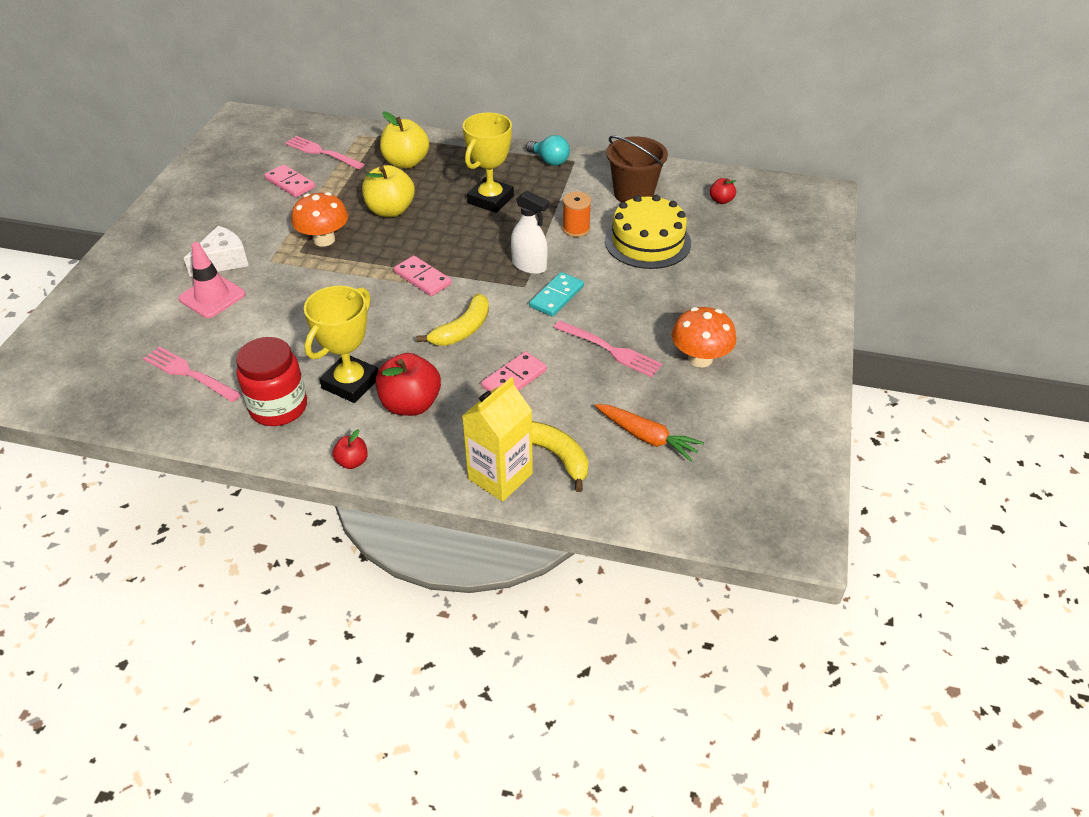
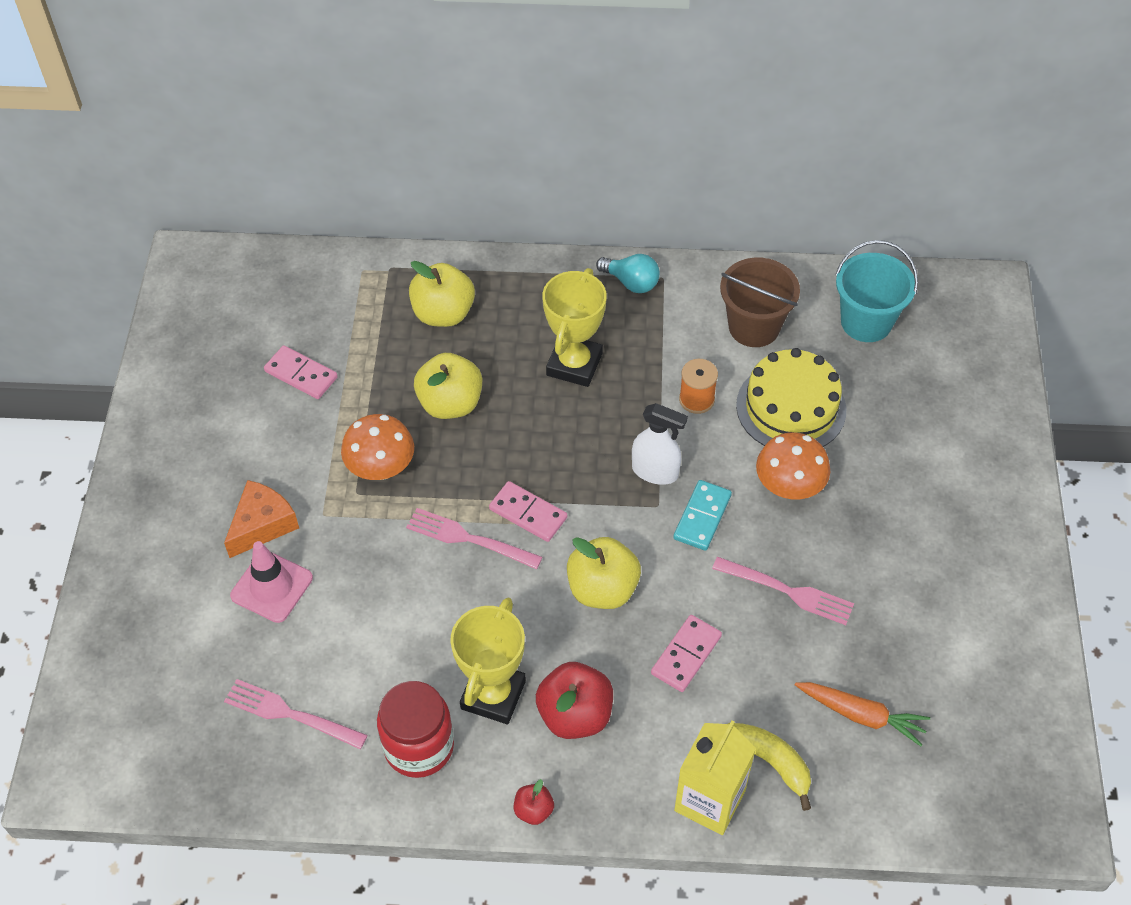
camera: 10 degrees left, 10 degrees up
(223, 261) = (262, 525): white cheese -> orange cheese
(322, 152) = (324, 311): pink fork -> pink fork (469, 539)
(462, 329) = (602, 589): yellow banana -> yellow apple
(700, 358) = (896, 587): orange mushroom -> orange mushroom (789, 486)
(721, 200) = (866, 322): red apple -> turquoise bucket

